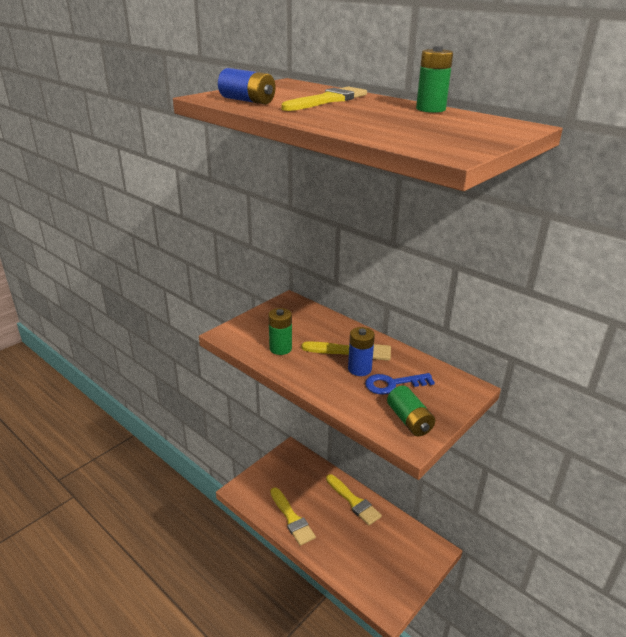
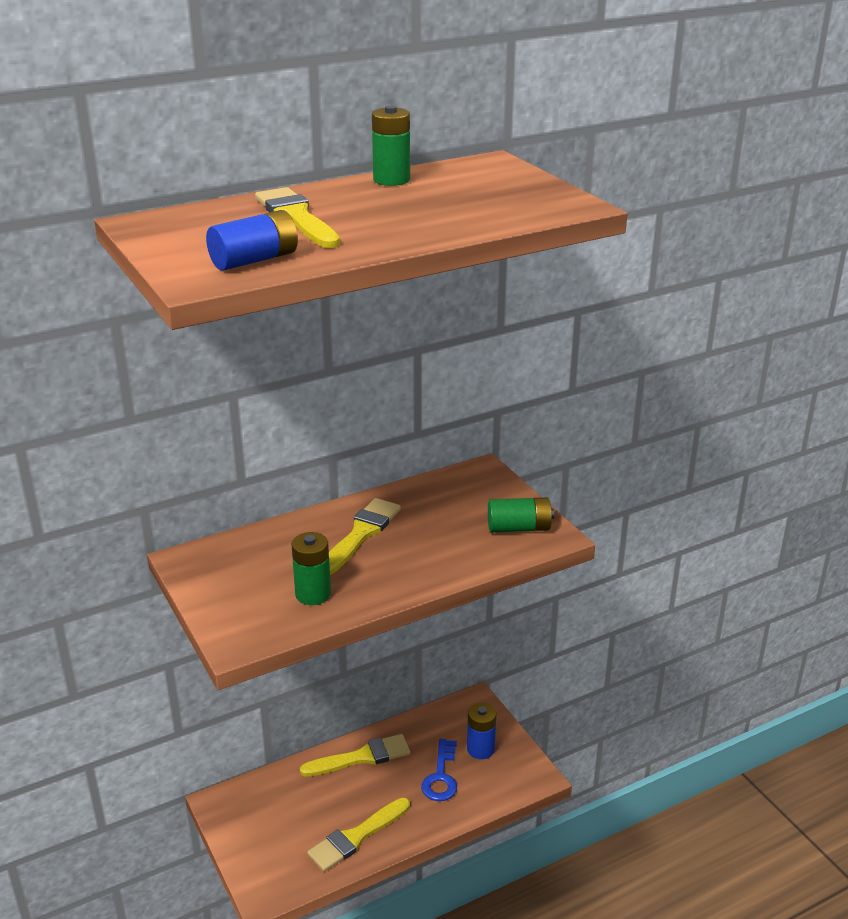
camera: 70 degrees left, 0 degrees up
(292, 519) = (356, 837): yellow brush -> yellow brush turned 150 degrees clockwise
(359, 369) = (403, 537): blue battery -> blue battery (480, 749)
(393, 384) = (448, 521): blue key -> blue key (441, 776)

